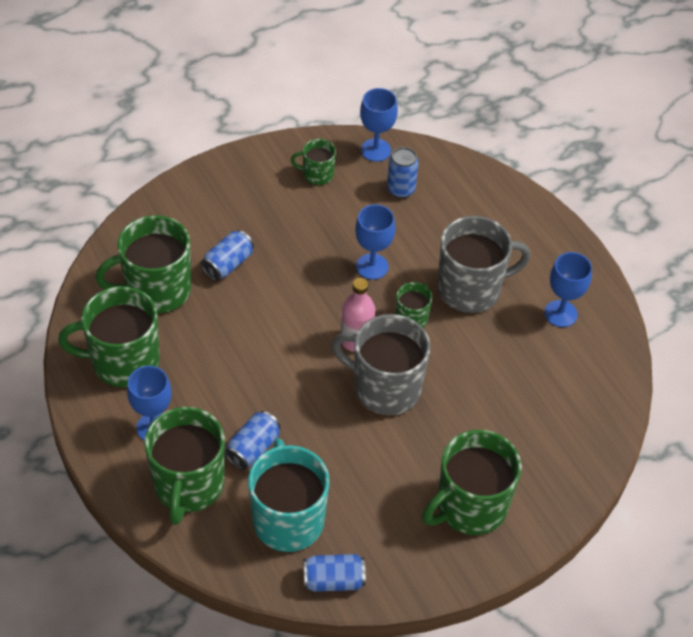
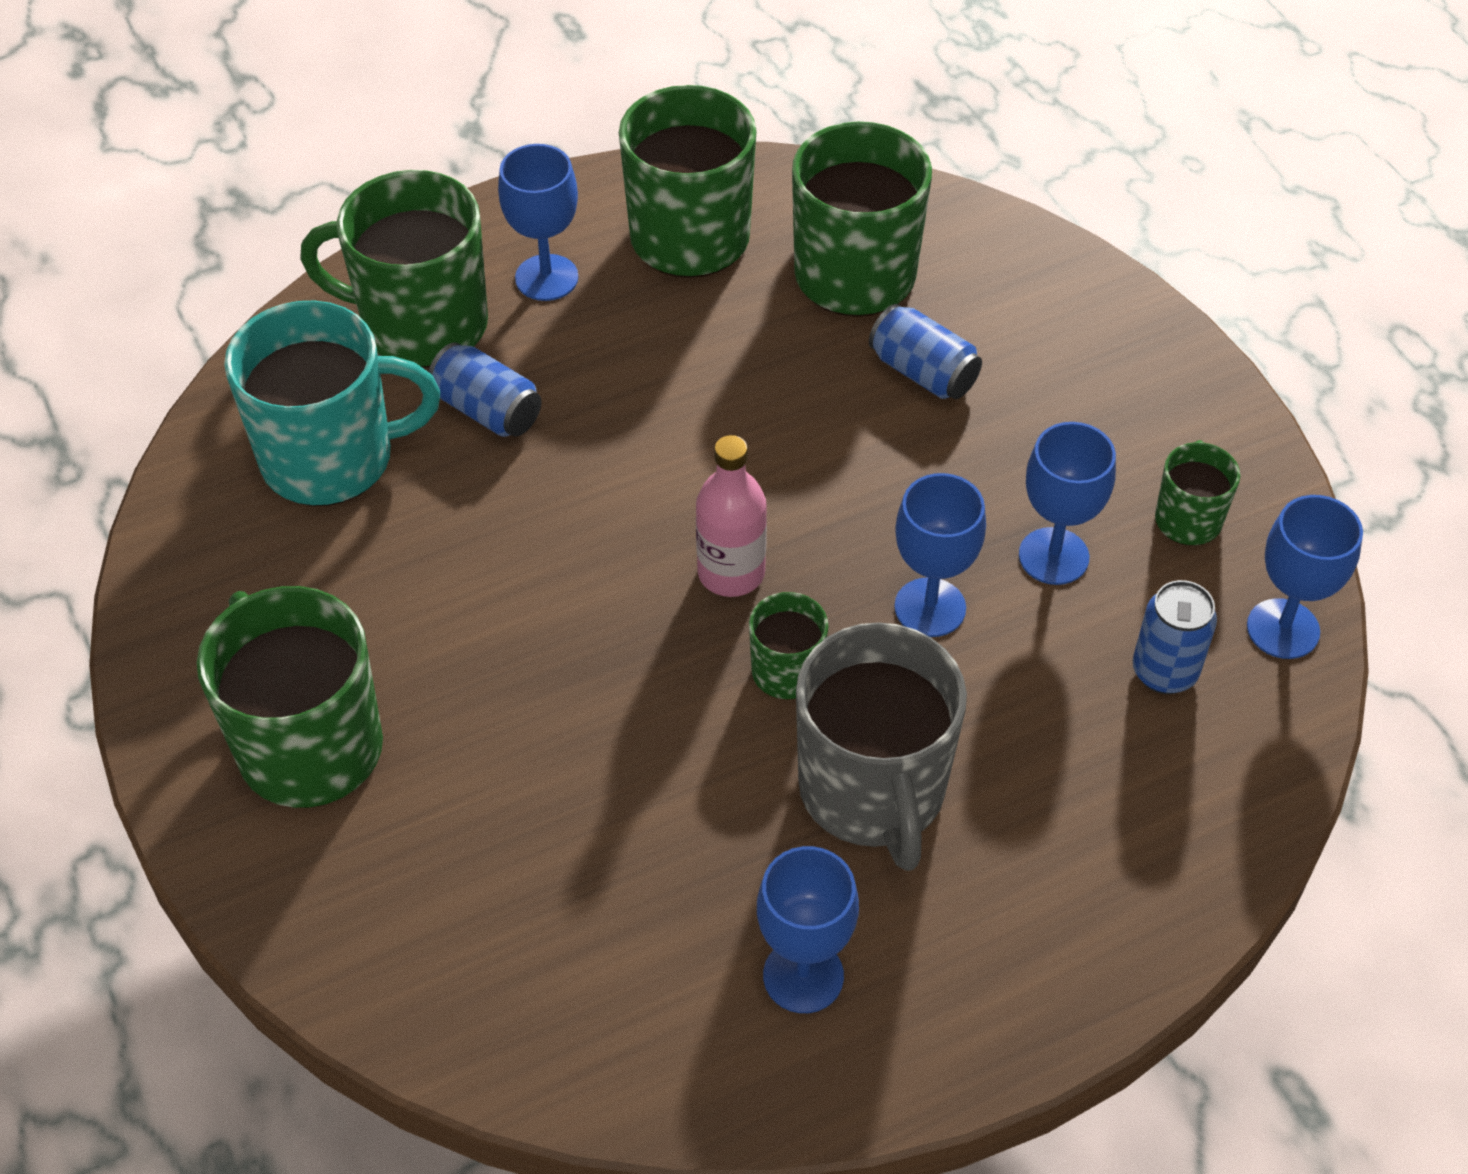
camera: 95 degrees right, 0 degrees up
(333, 580) = (194, 520): blue can -> none
(340, 222) = (1053, 556): none -> blue goblet
(385, 388) = (608, 616): grey mug -> none

